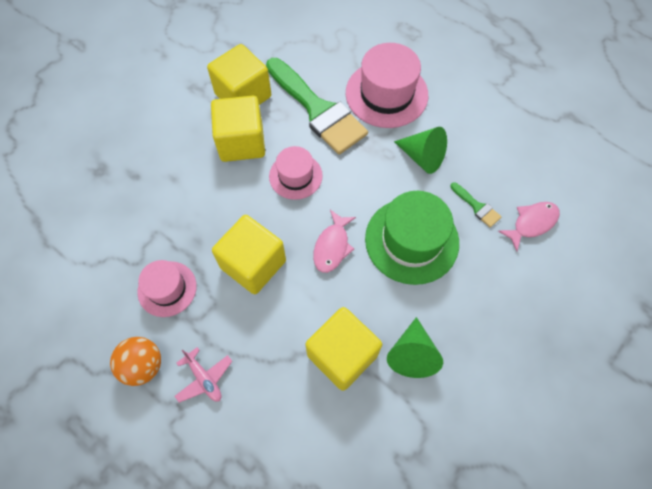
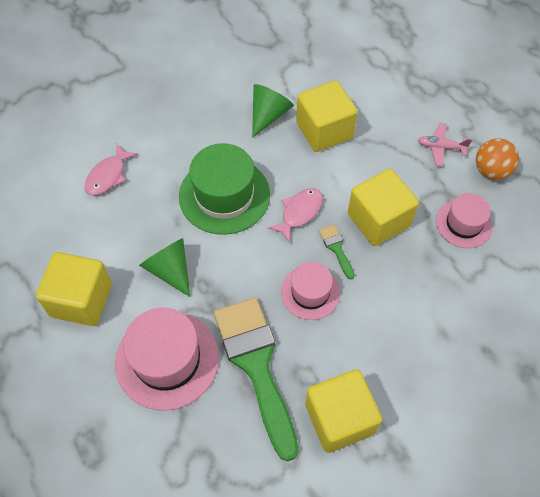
camera: 160 degrees left, 5 degrees down
(204, 378) = (441, 147): pink plane -> pink plane turned 60 degrees counterclockwise
(241, 142) = (357, 353): yellow cube -> yellow cube (81, 300)
(477, 207) = (147, 205): green brush -> green brush (336, 248)
(531, 223) = (108, 176): pink fish -> pink fish turned 45 degrees counterclockwise

